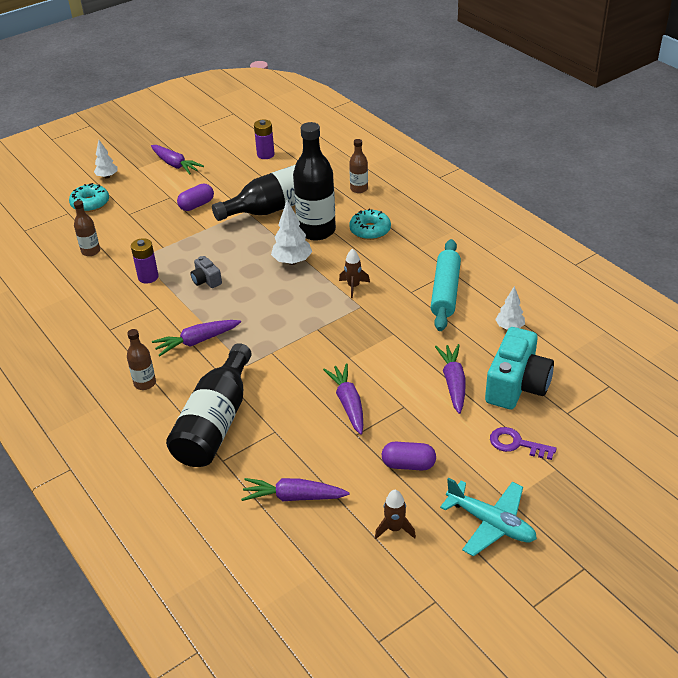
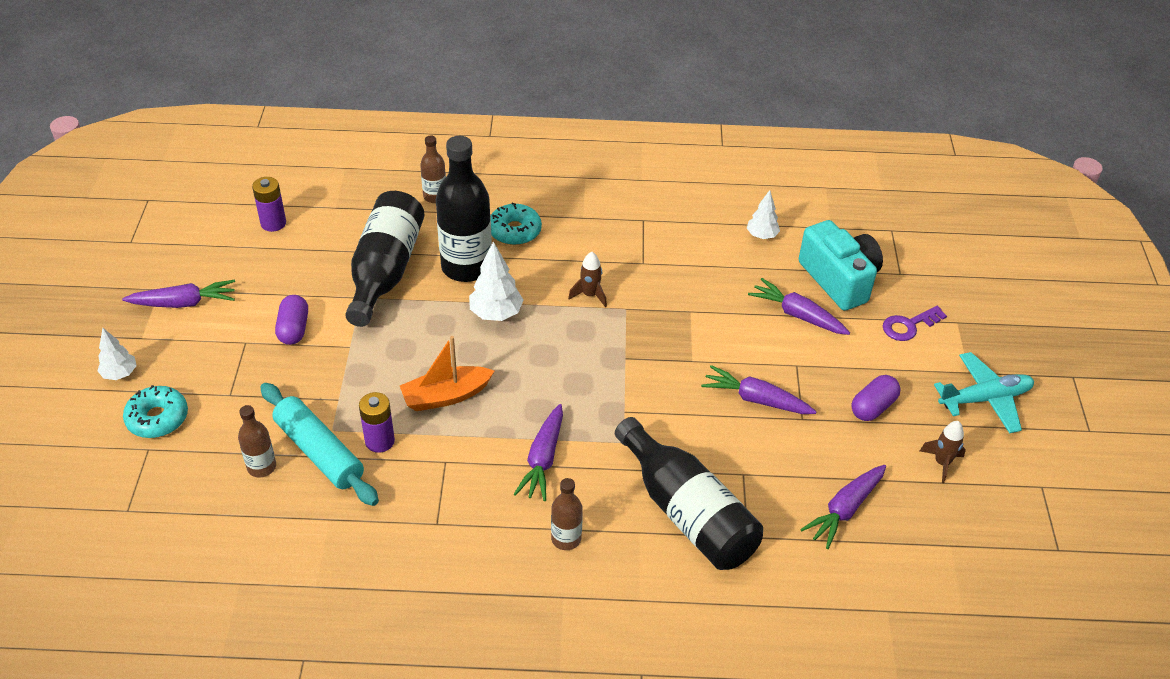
camera: 55 degrees left, 5 degrees up
(206, 280) = (446, 396): grey camera -> orange boat
(445, 292) = (669, 242): turquoise rolling pin -> turquoise rolling pin (319, 452)

